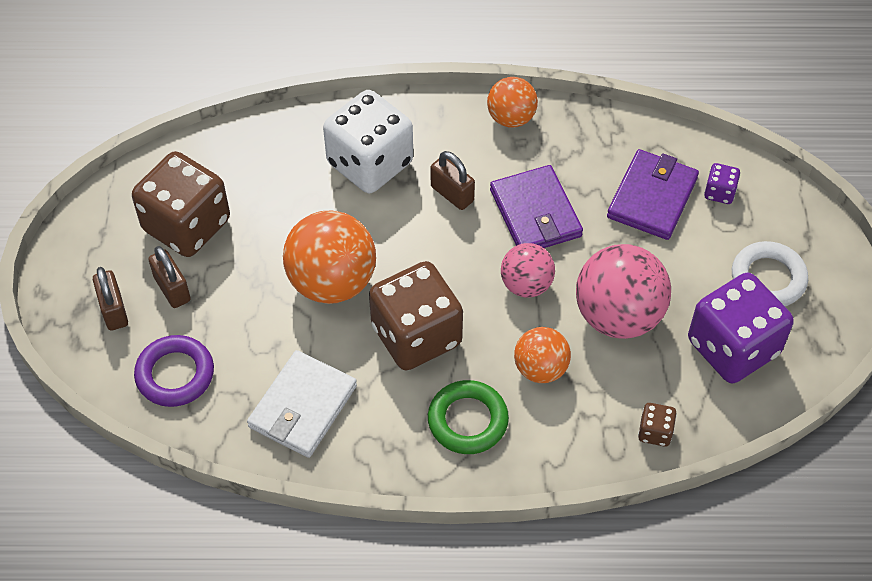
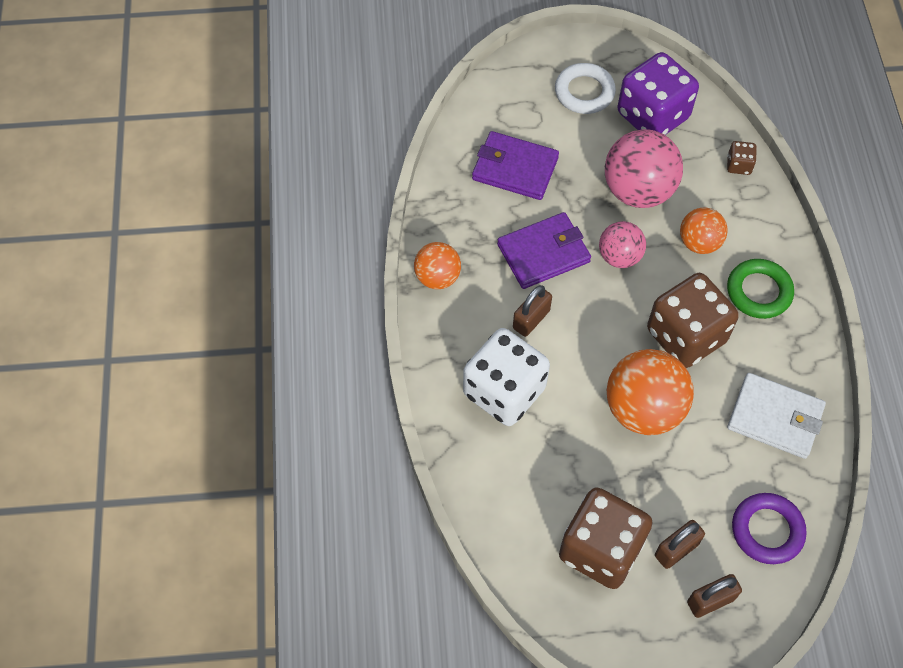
camera: 95 degrees left, 5 degrees up
(719, 192) = (503, 122): purple dice -> none

